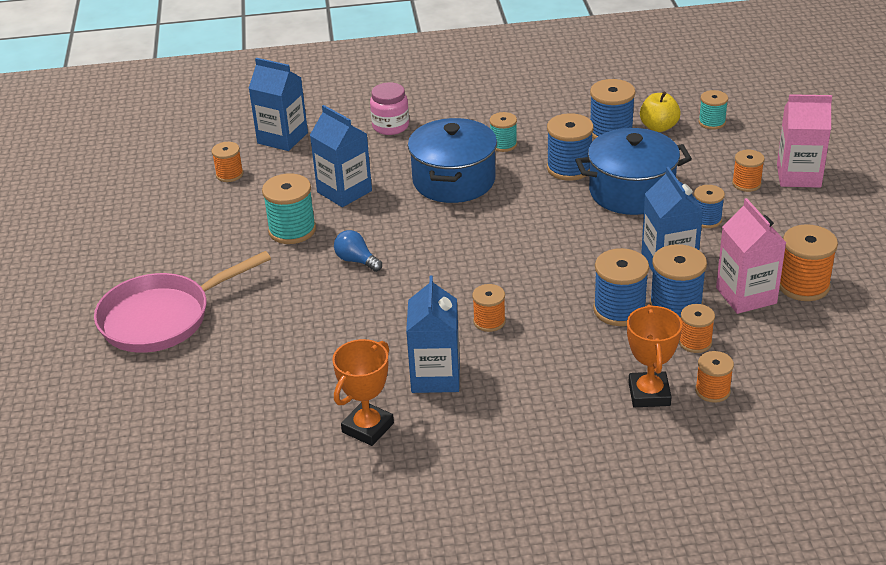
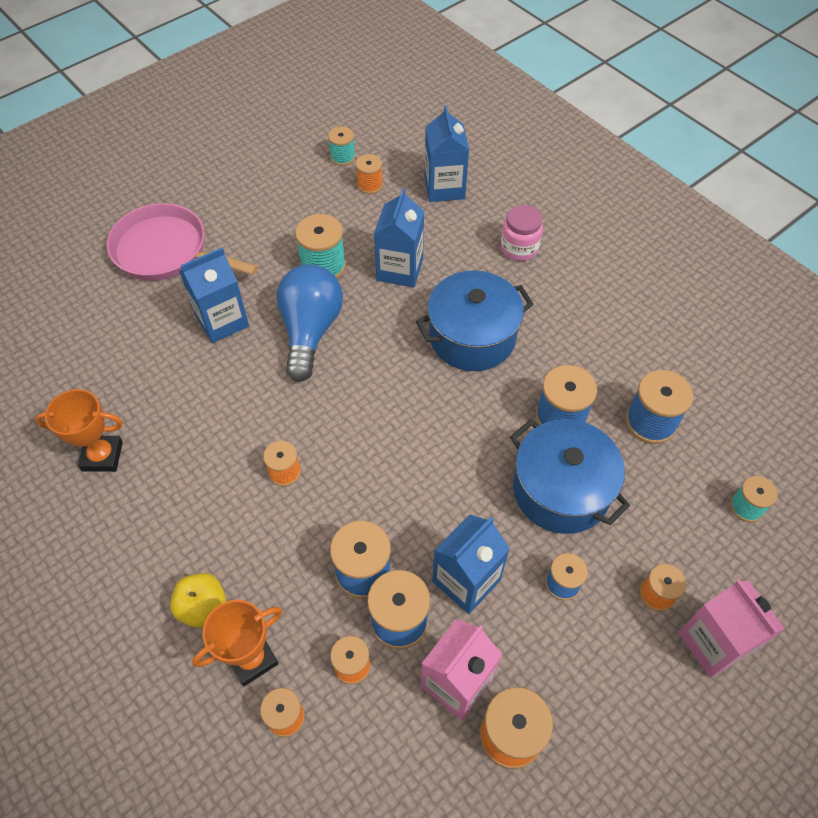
camera: 55 degrees right, 20 degrees up
(356, 261) = (310, 331): blue light bulb -> blue light bulb, size x2.14
(435, 376) = (189, 470): blue carton -> blue carton (222, 321)
(503, 144) = (557, 345): turquoise spool -> turquoise spool (342, 157)
(658, 127) = (695, 460): yellow apple -> yellow apple (203, 607)

